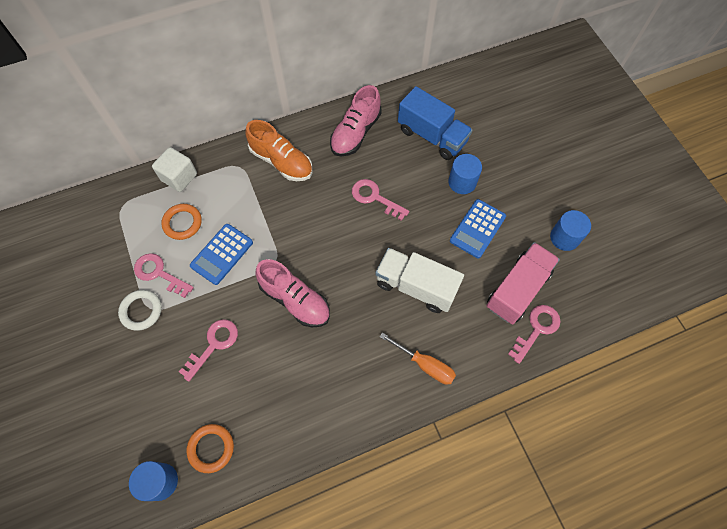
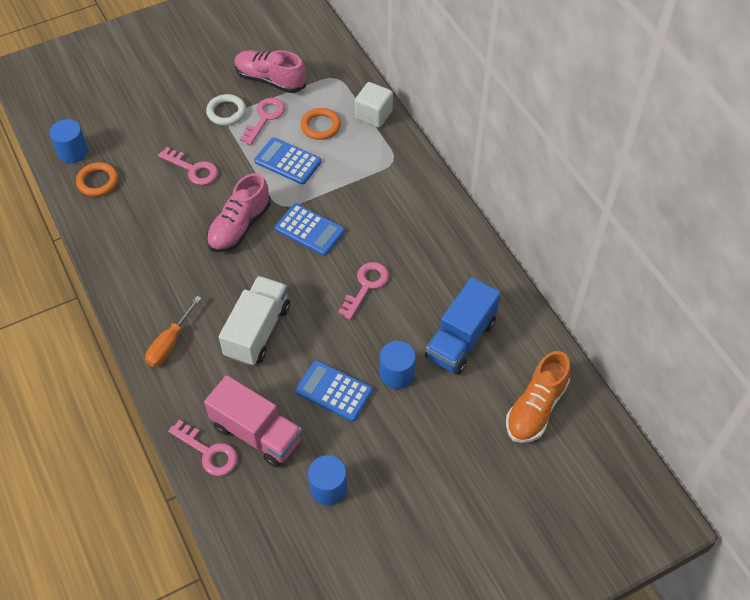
camera: 85 degrees right, 10 degrees down
(281, 162) = (403, 196): orange shoe -> orange shoe (536, 408)
(308, 239) = (309, 230): none -> blue calculator
(355, 133) = (453, 261): pink shoe -> pink shoe (270, 80)

